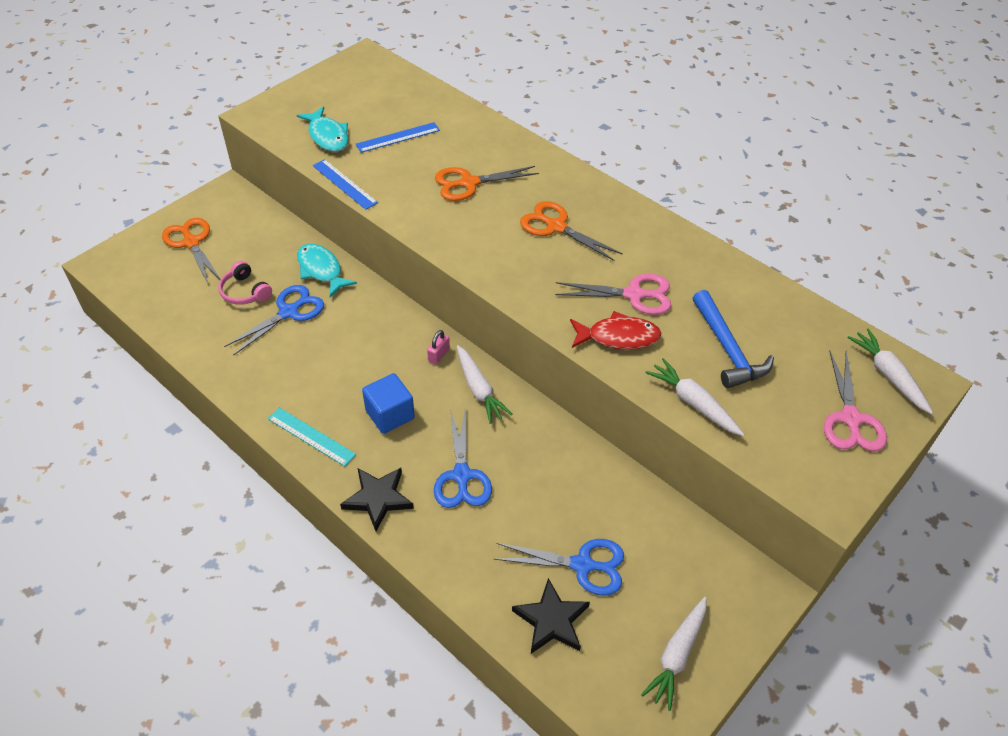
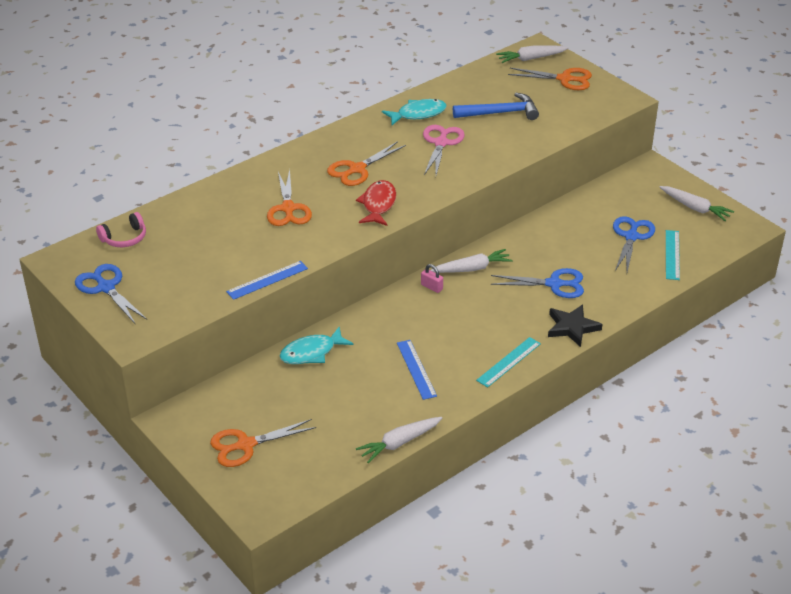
camera: 80 degrees left, 10 degrees down
(245, 292) = (329, 404): pink headphones -> pink headphones (124, 238)
(289, 312) = (363, 374): blue scissors -> blue scissors (106, 287)
(327, 136) = (189, 289): turquoise fish -> turquoise fish (418, 114)
(390, 414) = (491, 317): blue cube -> none
(398, 137) = (207, 245): blue ruler -> blue ruler (416, 369)
(551, 620) = (672, 255): black star -> turquoise ruler
(618, 337) = (482, 155): red fish -> red fish (378, 204)
(693, 403) = (546, 134): white carrot -> white carrot (399, 443)
(850, 419) = (565, 79): pink scissors -> orange scissors

